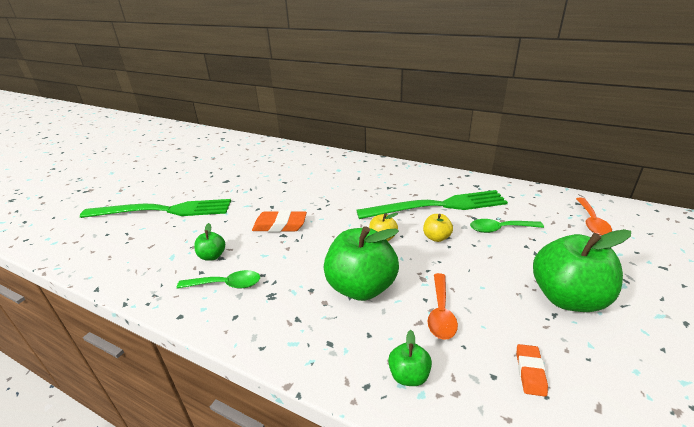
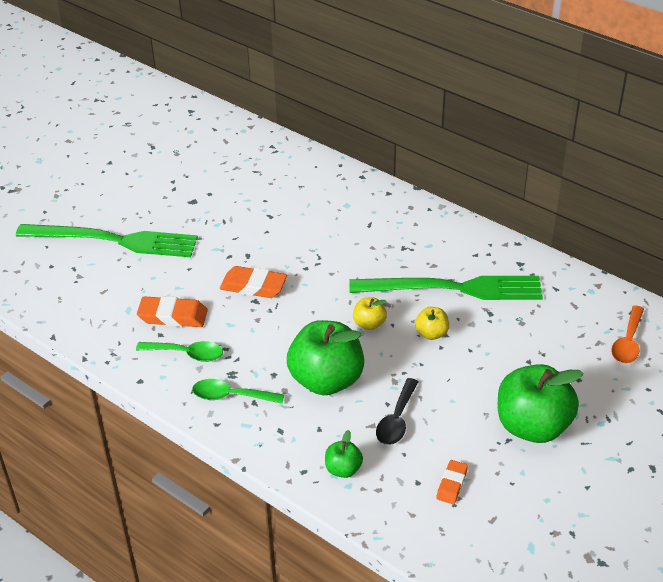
camera: 10 degrees right, 10 degrees up
(212, 256) = (173, 316): green apple -> orange eraser
(441, 313) = (396, 420): orange spoon -> black spoon
(500, 229) = (511, 334): green spoon -> green spoon (231, 396)

